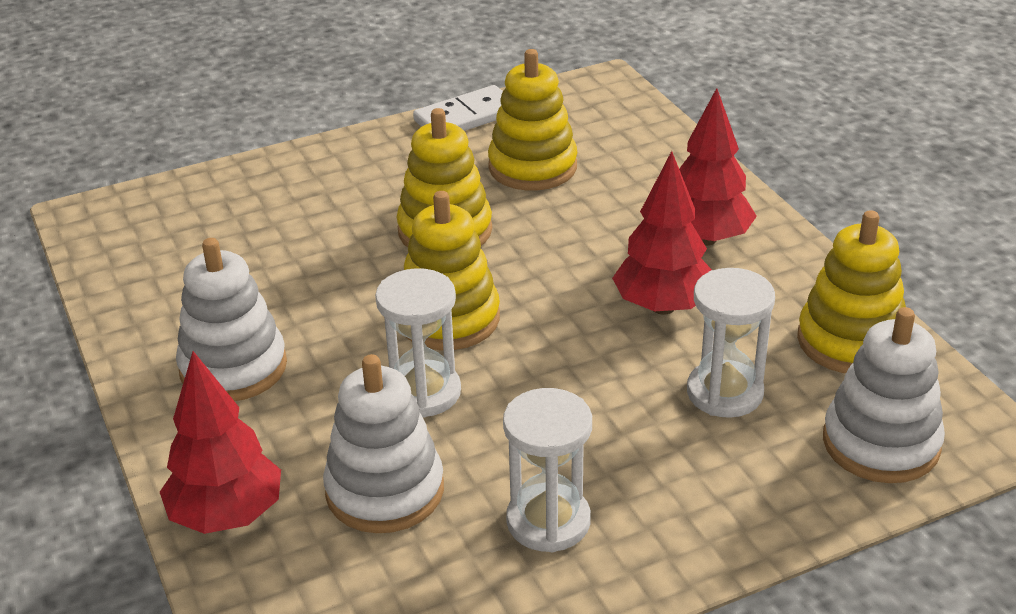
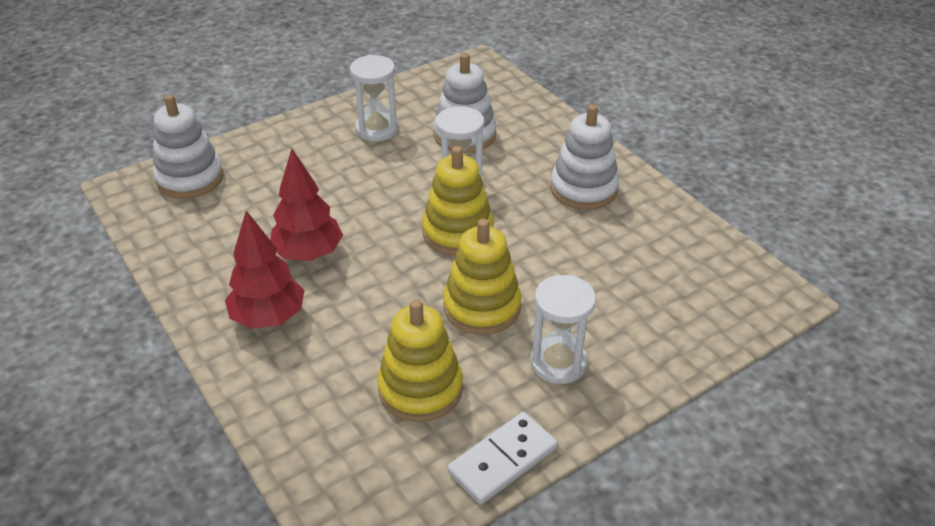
camera: 170 degrees right, 5 degrees up
(227, 516) = (540, 119): red tree -> none
(724, 392) = (275, 199): white hourglass -> white hourglass (558, 363)
(850, 341) = (183, 239): yellow stacking toy -> none

